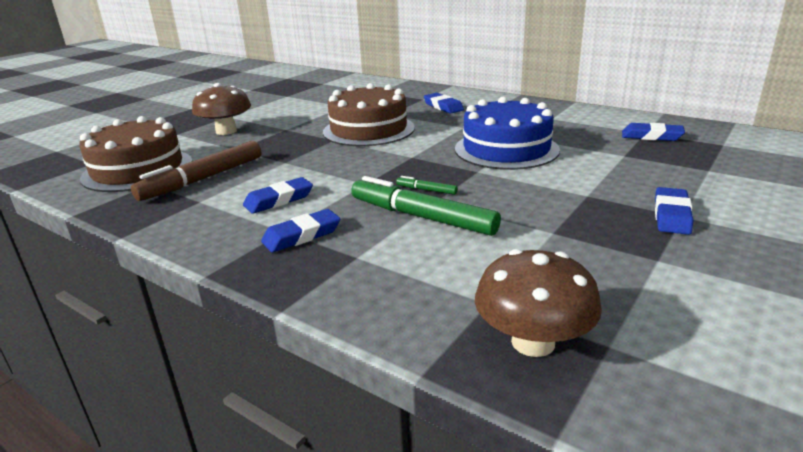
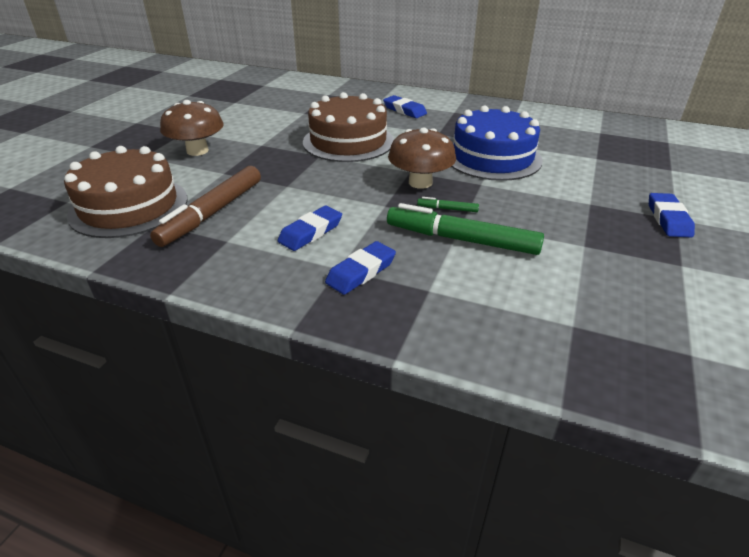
camera: 15 degrees left, 10 degrees up
(533, 342) = (632, 360): brown mushroom -> brown mushroom (420, 182)
(651, 136) = (607, 136): blue eraser -> none

